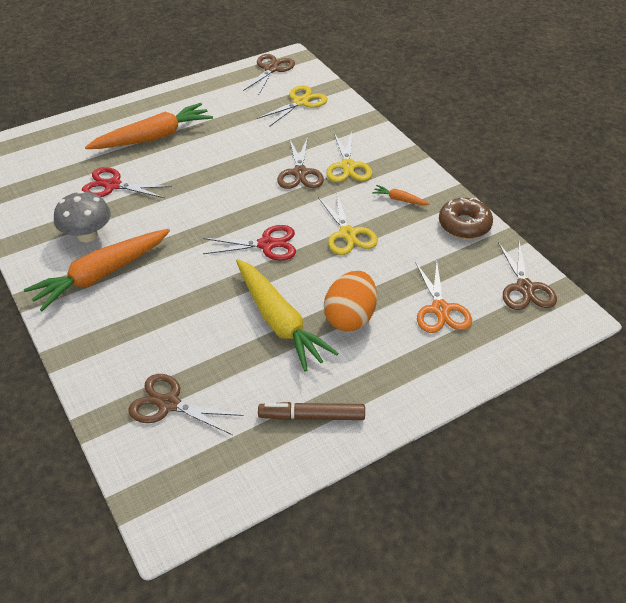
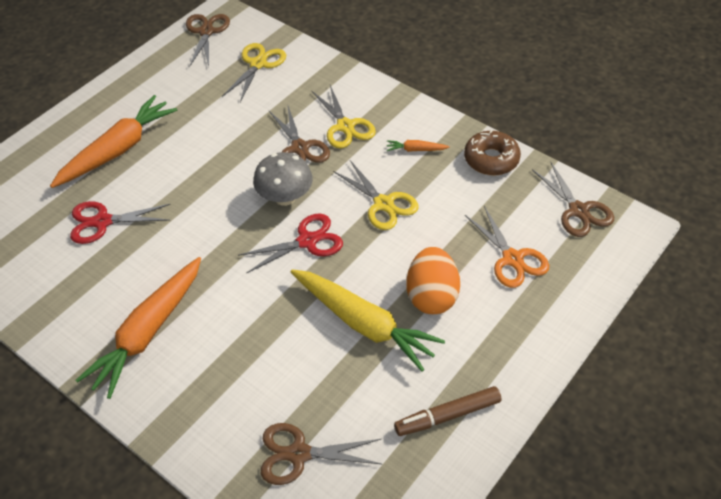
camera: 20 degrees left, 5 degrees up
(87, 235) = (106, 290): grey mushroom -> grey mushroom (285, 197)

